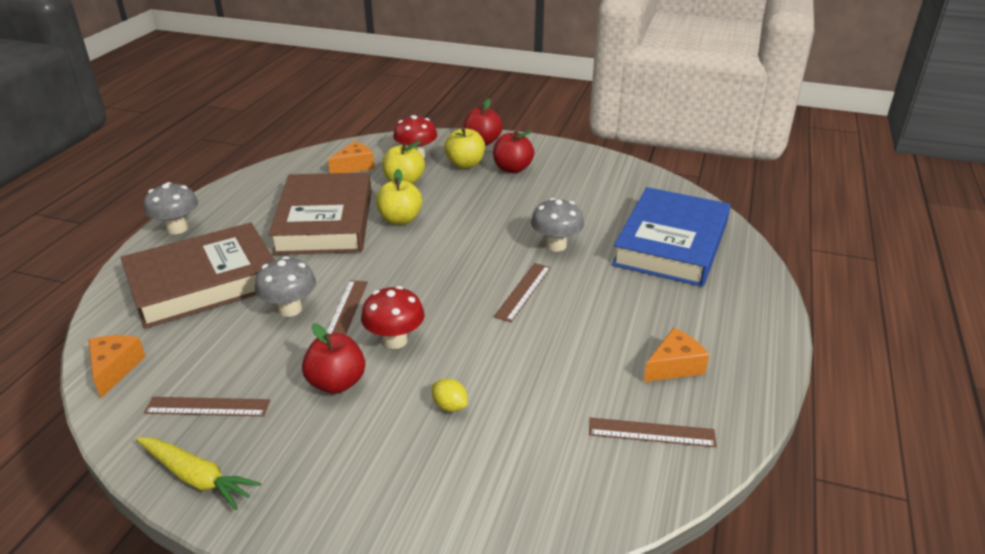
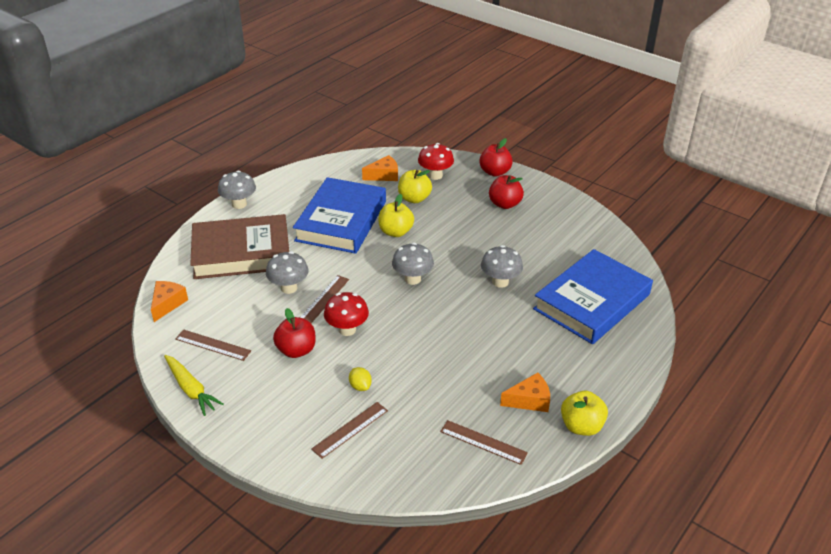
camera: 20 degrees right, 5 degrees up
(325, 221) = (341, 221): brown book -> blue book
(449, 264) = (412, 279): none -> grey mushroom
(465, 164) = (469, 192): yellow apple -> yellow apple (581, 426)
(523, 291) = (454, 314): brown ruler -> brown ruler (350, 429)

